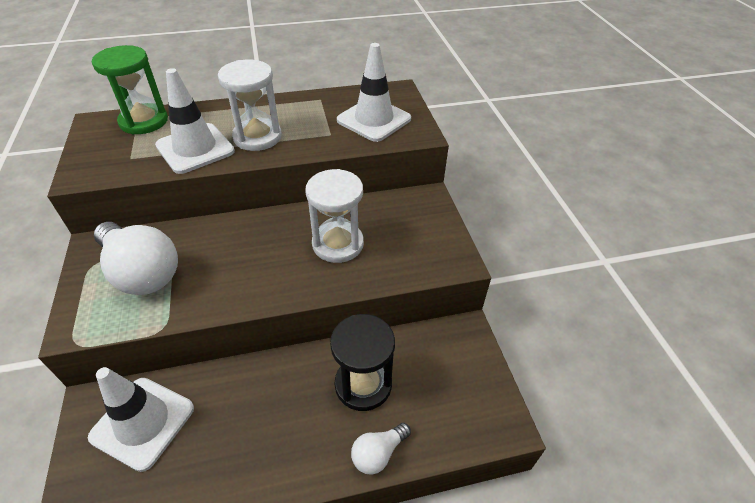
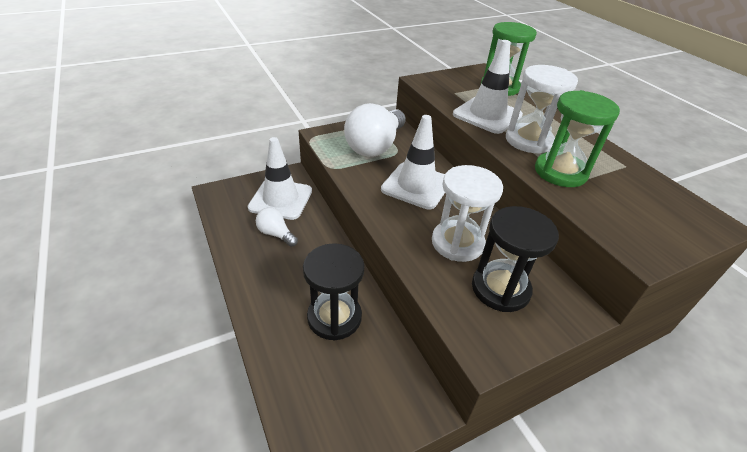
camera: 75 degrees right, 5 degrees down
(313, 136) = (560, 172): none -> green hourglass
(374, 120) = (631, 210): white traffic cone -> white traffic cone (416, 185)
(378, 453) = (269, 340): white light bulb -> white light bulb (276, 234)
(398, 233) = (500, 289): none -> black hourglass

